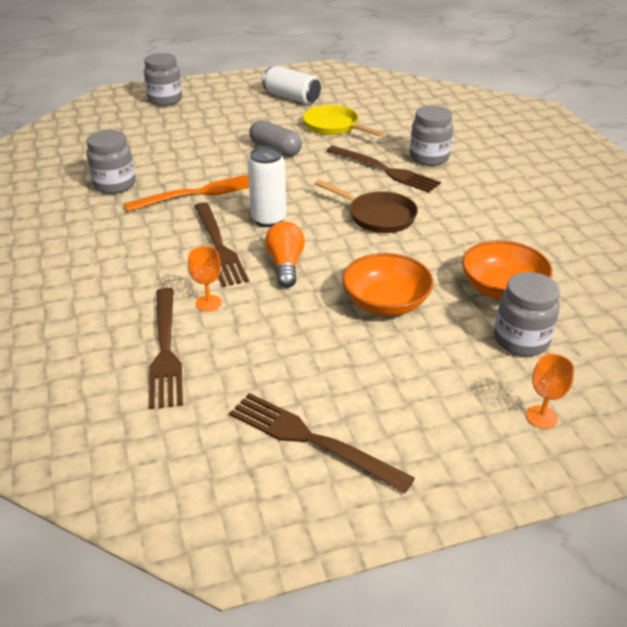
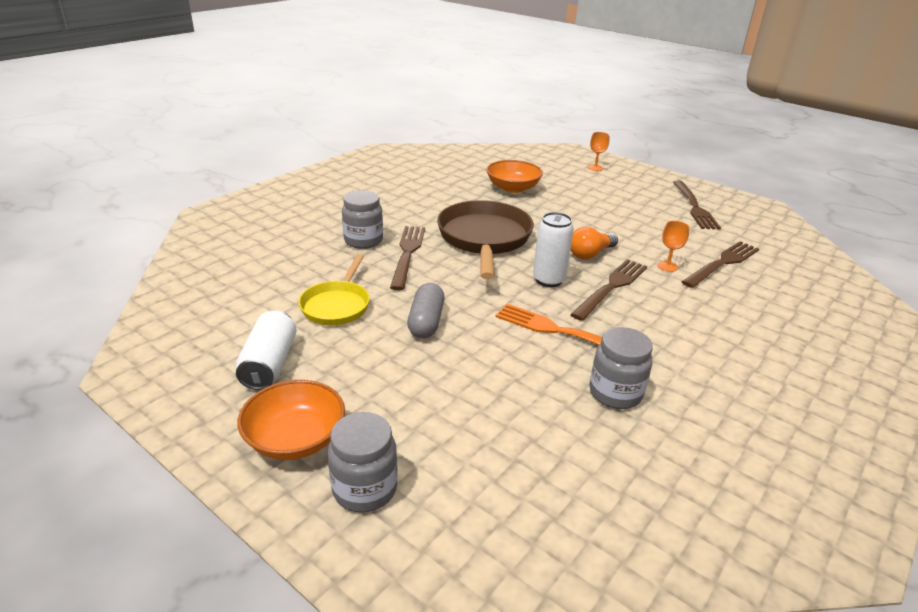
camera: 125 degrees left, 5 degrees down
(378, 216) = (484, 239): brown pan -> brown pan, size x1.68
(386, 302) = (574, 214): orange bowl -> orange bowl (295, 438)
(521, 340) = (550, 178): grey jar -> none

